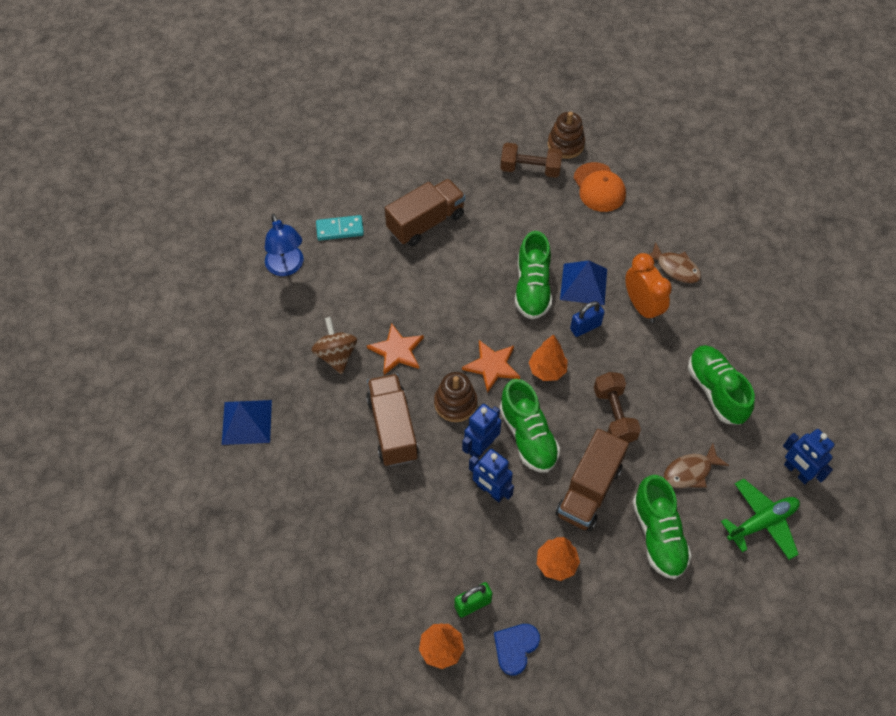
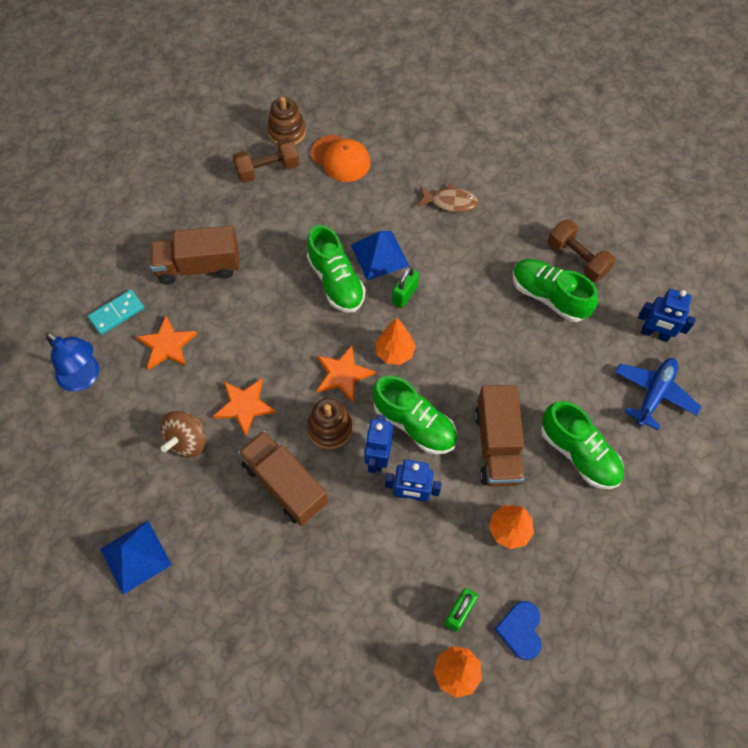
camera: 30 degrees left, 5 degrees up
(336, 355) = (187, 441): brown spinning top -> brown spinning top turned 105 degrees counterclockwise
(364, 273) = (167, 345): none -> orange star
(426, 222) = (199, 266): brown truck -> brown truck turned 120 degrees counterclockwise
(585, 327) = (405, 295): blue padlock -> green padlock
(614, 415) = (477, 364): brown dumbbell -> brown dumbbell (577, 259)
(642, 307) = (442, 251): orange clock -> none
(690, 471) = (570, 380): brown fish -> none
(761, 522) = (653, 394): green plane -> blue plane

